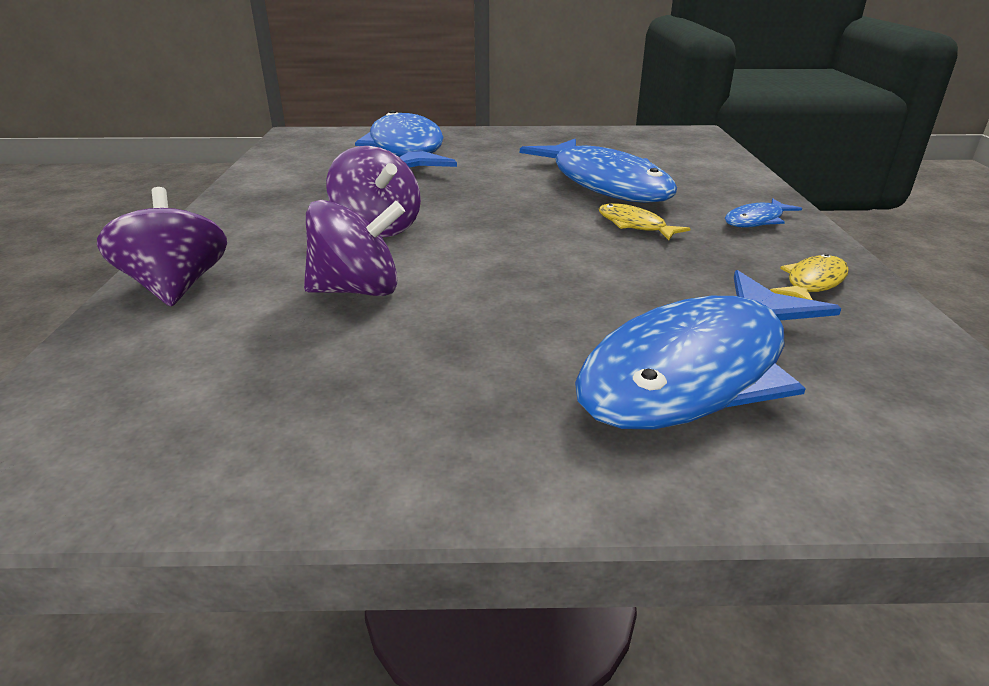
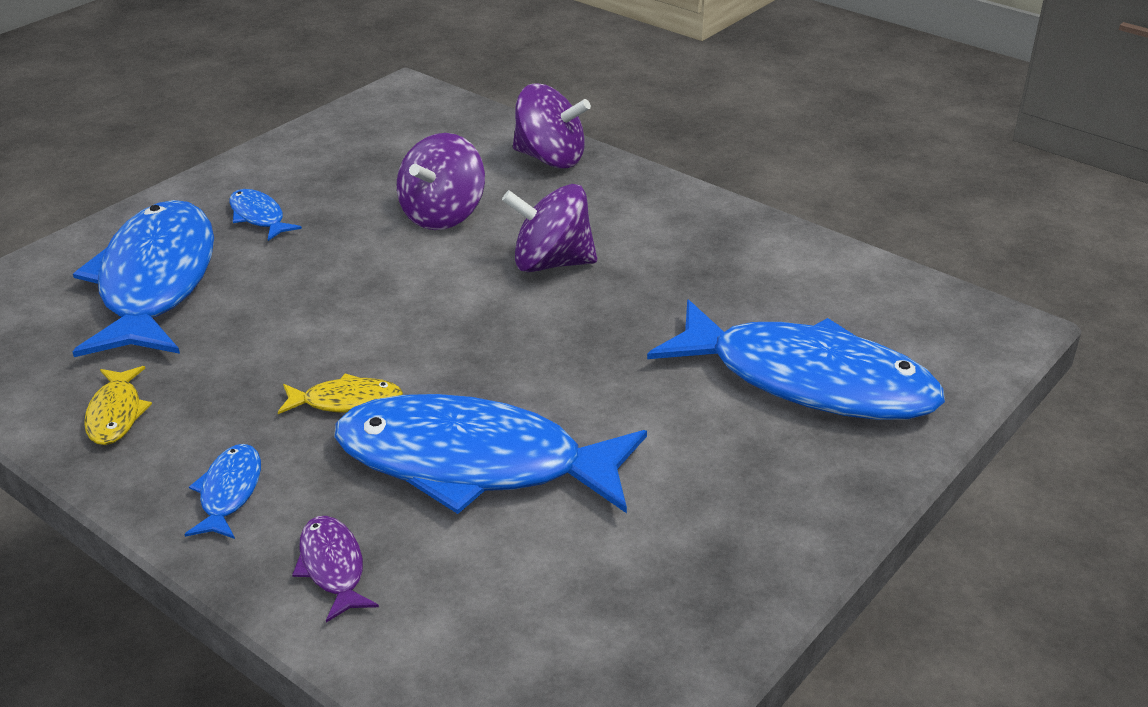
camera: 130 degrees right, 5 degrees up
(499, 385) = (259, 217): none -> blue fish
(725, 184) = (333, 567): none -> purple fish

